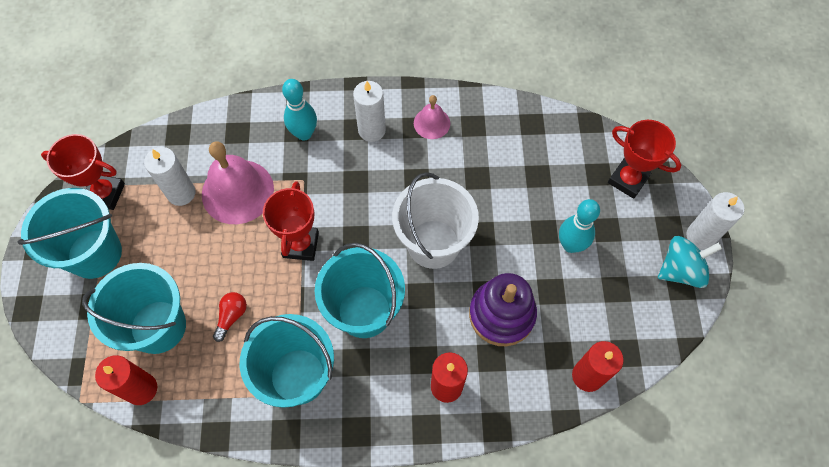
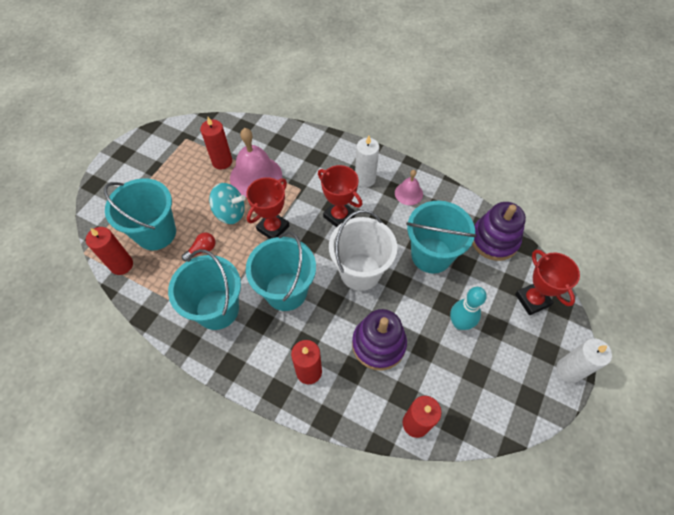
camera: 30 degrees right, 5 degrees down
(95, 253) = (150, 172): turquoise bucket -> turquoise bucket (431, 255)
(105, 194) = (179, 141): red trophy -> red trophy (339, 216)
(181, 193) = (222, 161): white candle -> red candle
(304, 133) = (319, 161): turquoise bowling pin -> none
(554, 132) = (494, 240): none -> purple stacking toy
(680, 270) = (537, 387): turquoise spinning top -> turquoise spinning top (230, 213)

